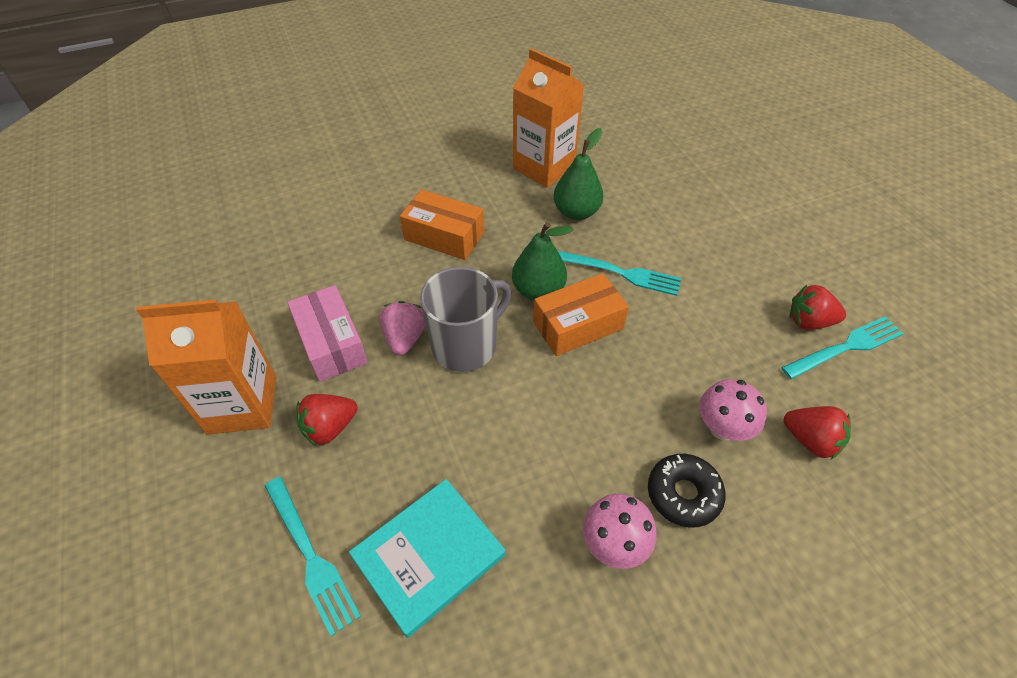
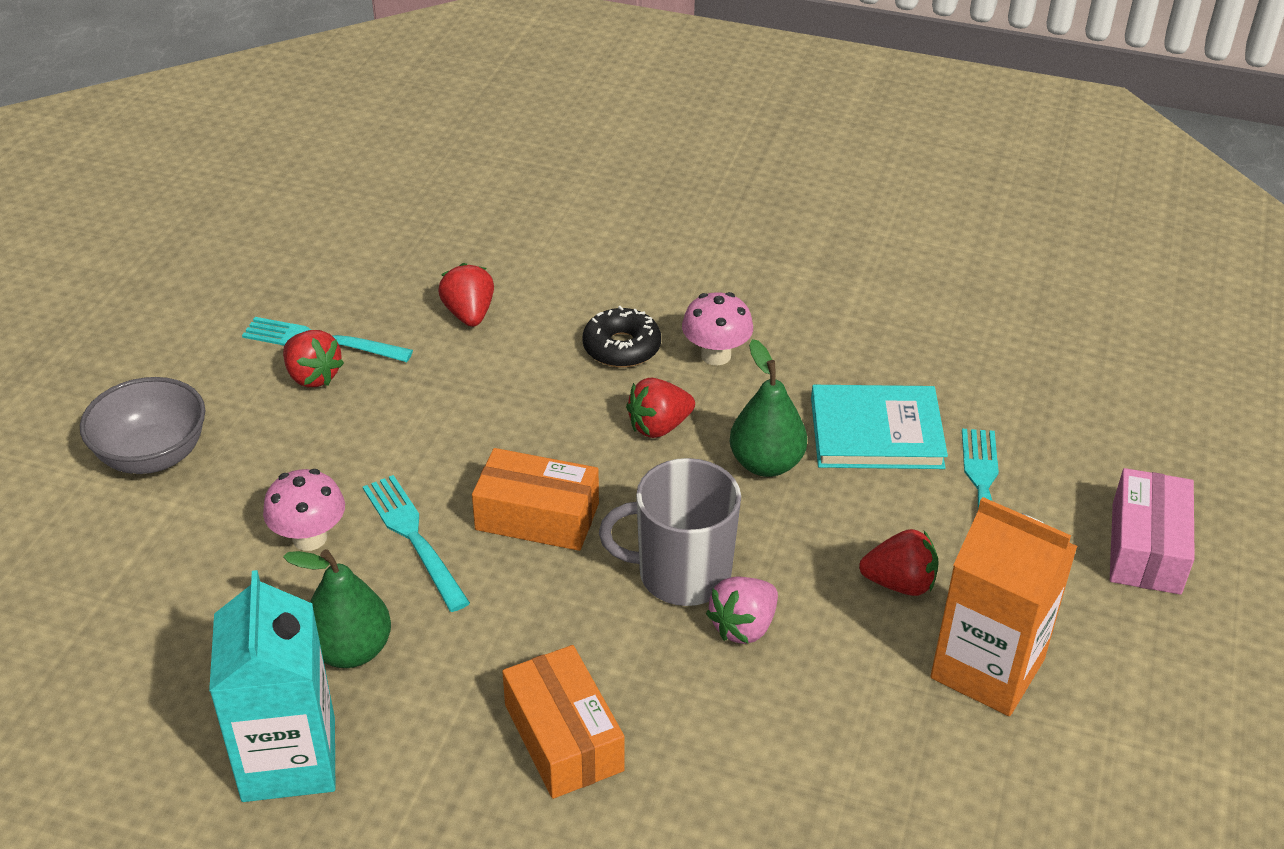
camera: 140 degrees left, 10 degrees down
(332, 343) = (837, 677): pink box -> pink box (1146, 548)
(538, 291) = (532, 580): green pear -> green pear (766, 463)
(544, 167) = (289, 759): orange carton -> turquoise carton
(581, 439) = (659, 426): none -> red strawberry
(722, 428) = (526, 361): pink mushroom -> pink mushroom (309, 538)
(793, 229) = (153, 455): none -> grey bowl

